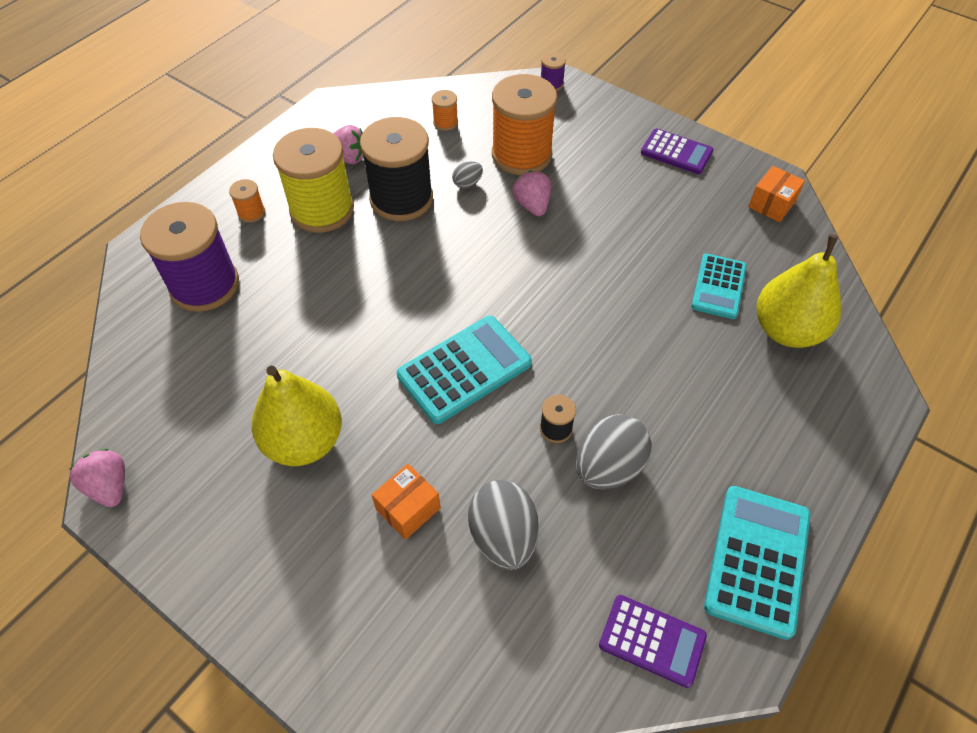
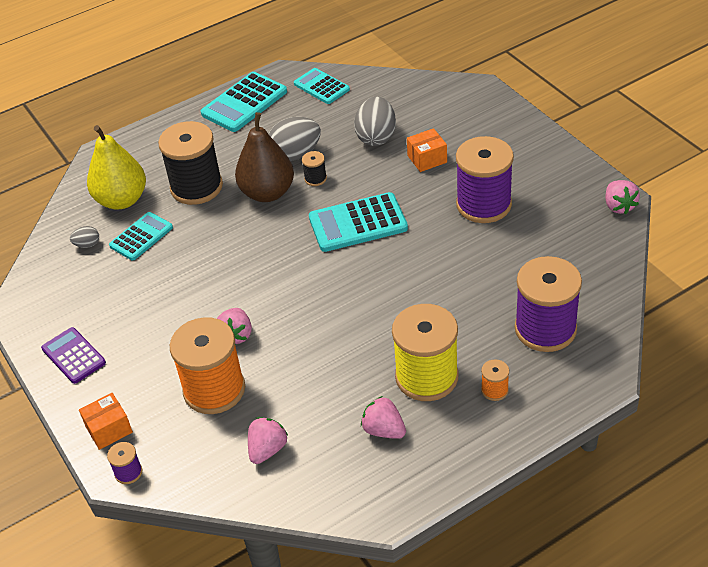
camera: 155 degrees left, 10 degrees down
(304, 441) = (483, 204): yellow pear -> purple spool
(401, 199) = (349, 370): black spool -> black spool (196, 187)
(445, 122) = (267, 449): orange spool -> pink strawberry
(467, 183) = (281, 371): grey egg -> grey egg (87, 244)
(607, 388) = (267, 193): none -> brown pear
(652, 640) = (321, 87): purple calculator -> turquoise calculator
(771, 204) = (42, 288): orange box -> orange box (109, 429)

